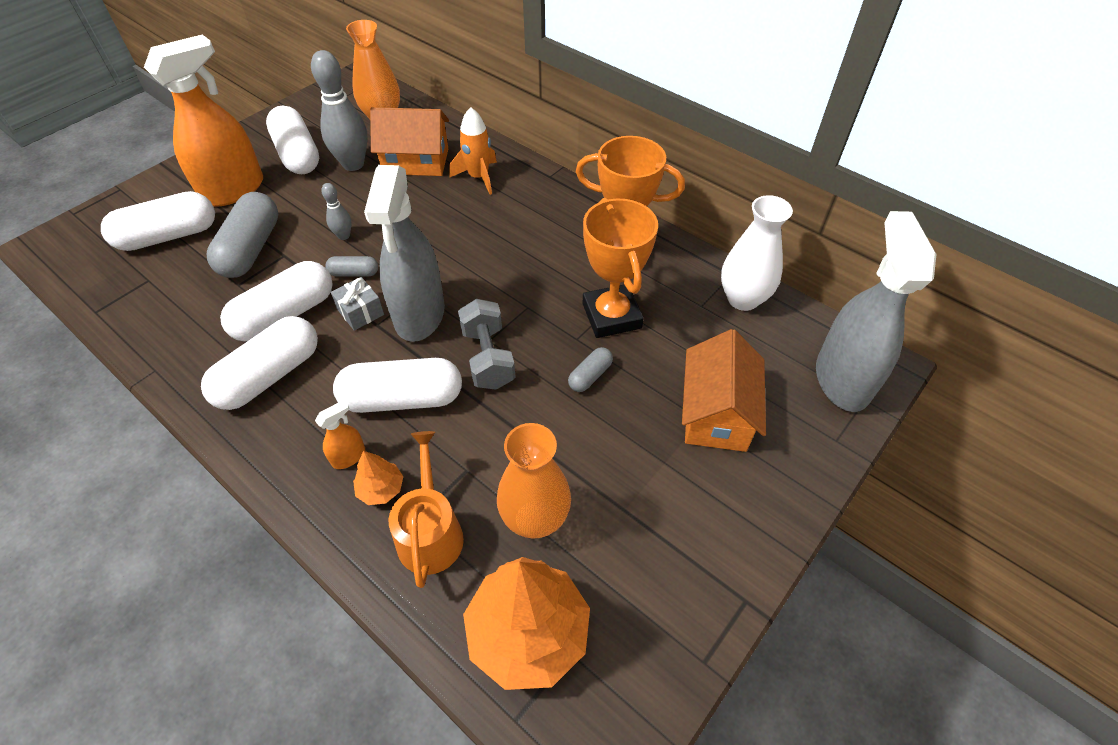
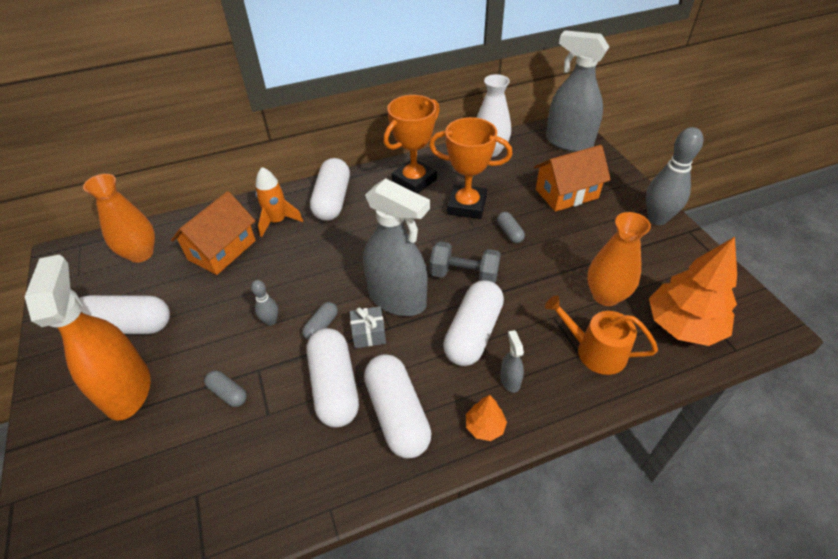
camera: 60 degrees left, 5 degrees down
(168, 236) = (144, 463): white capsule -> white capsule (332, 200)
(251, 249) = (228, 393): grey capsule -> grey capsule, size x0.48
(349, 457) = (510, 380): orange spray bottle -> grey spray bottle
(353, 164) = (183, 290): grey bowling pin -> grey bowling pin (657, 219)
(381, 489) = (548, 368): orange tree -> orange tree (484, 426)
(716, 413) = (566, 194): orange house -> orange house turned 60 degrees counterclockwise

